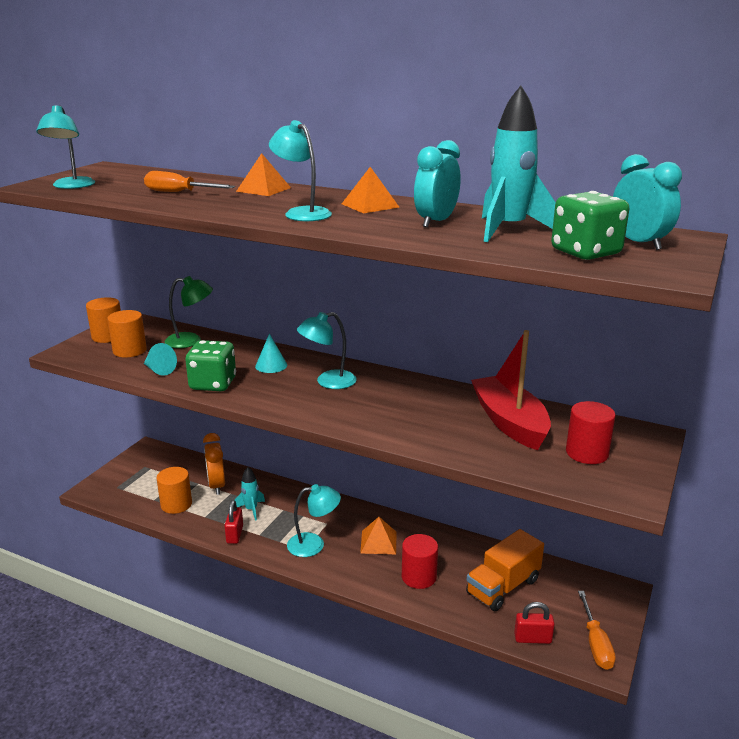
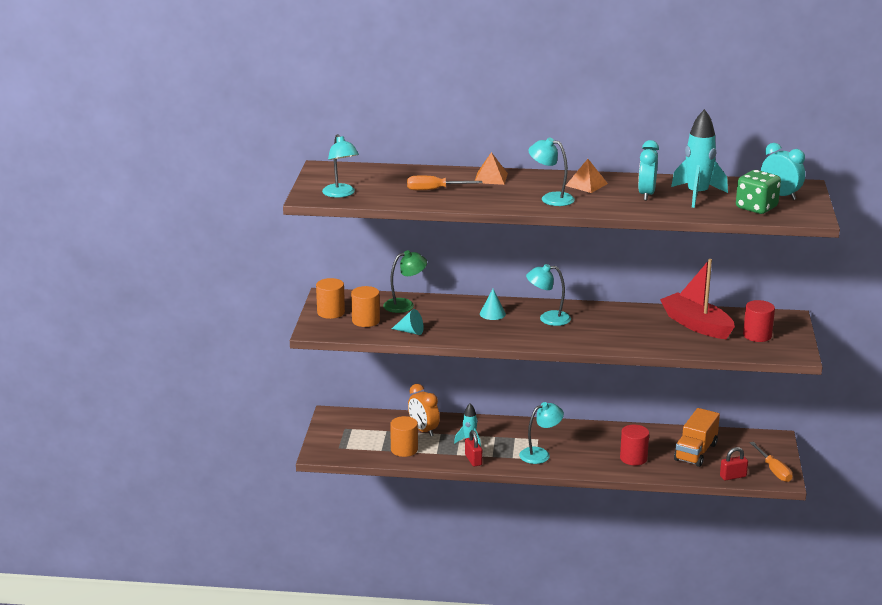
camera: 20 degrees left, 0 degrees up
(213, 384) = (465, 334): green dice -> none
(328, 382) = (548, 318): turquoise lamp -> turquoise lamp turned 45 degrees clockwise
(378, 542) = (587, 443): orange pyramid -> none

